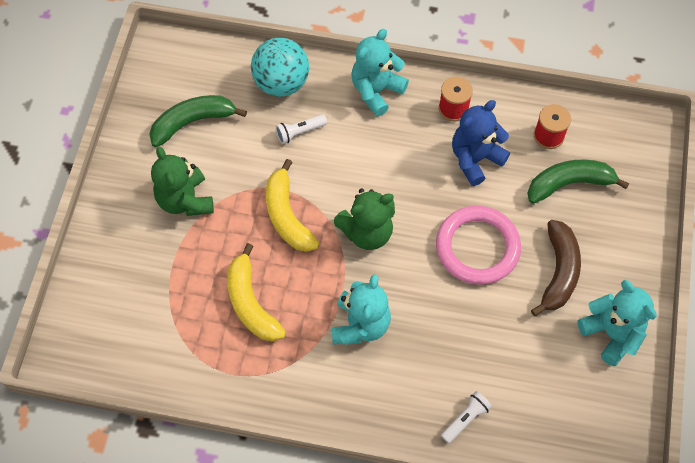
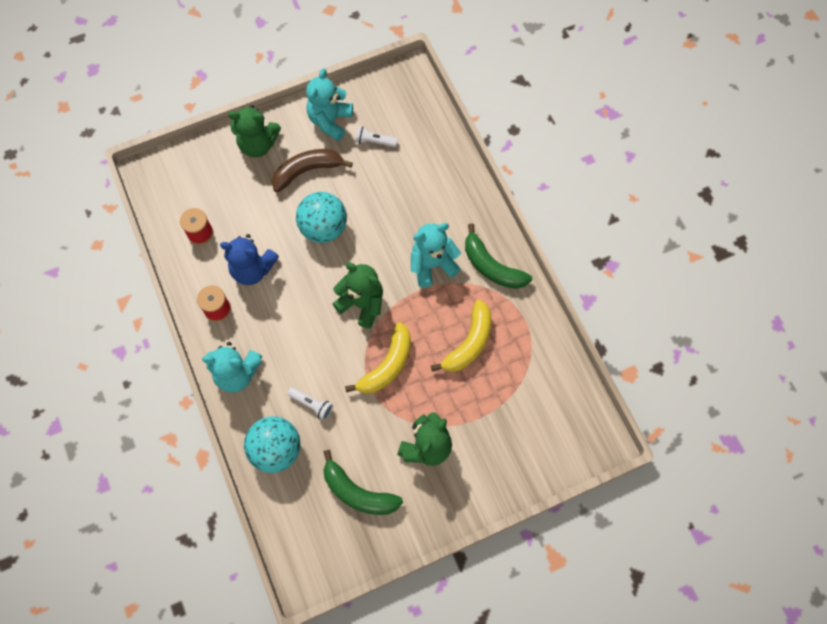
camera: 125 degrees left, 5 degrees up
(465, 419) = (447, 168): white flashlight -> white flashlight (374, 141)
(477, 247) = (323, 228): pink ring -> turquoise ball
(569, 184) = (233, 200): green banana -> green banana (491, 266)
(624, 243) = (258, 144): none -> green teddy bear

